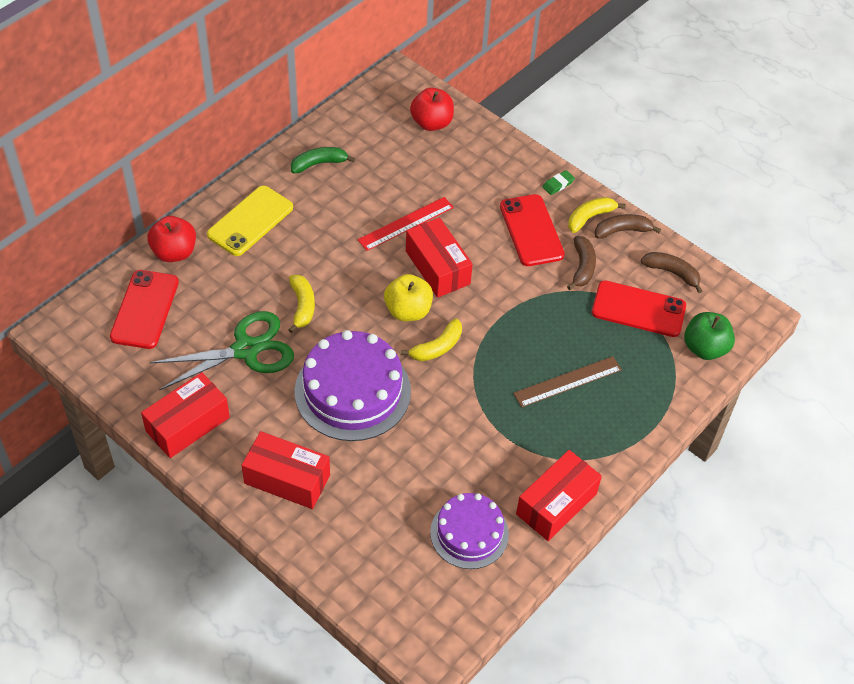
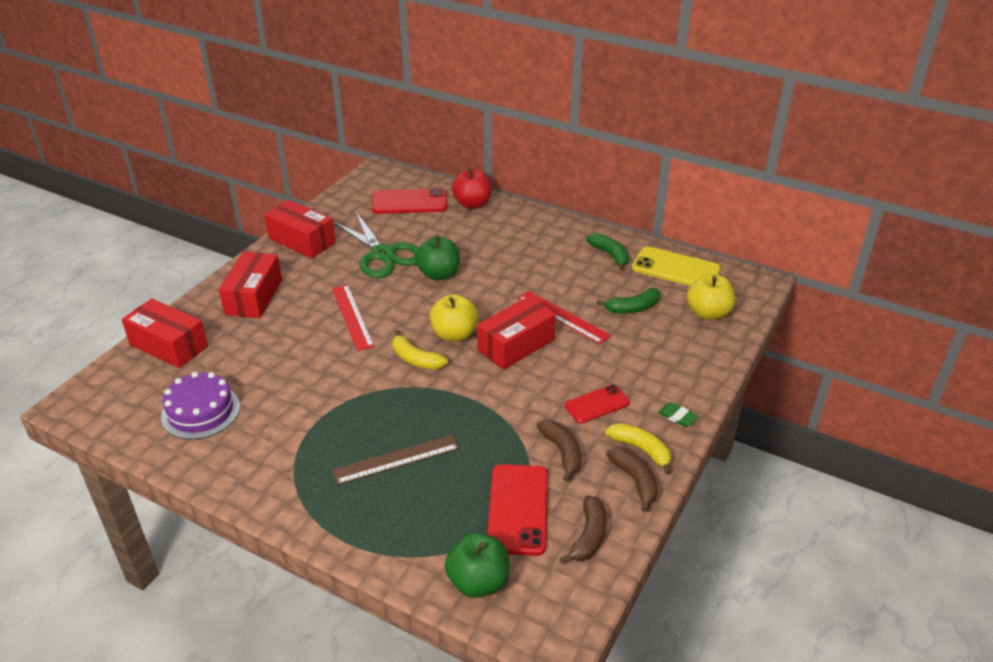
camera: 80 degrees right, 15 degrees down
(250, 221) = (523, 232): yellow phone -> yellow phone (675, 269)
(302, 306) = (439, 274): yellow banana -> green apple
(352, 391) = (352, 316): purple cake -> red ruler
(408, 171) = (633, 308): none -> green banana
(431, 123) = (708, 313): red apple -> yellow apple
(531, 230) = (597, 404): red phone -> red phone, size x0.63
(556, 504) = (236, 469): red box -> red box (169, 346)
(567, 381) = (396, 459): brown ruler -> brown ruler turned 75 degrees counterclockwise
(582, 267) = (562, 452): brown banana -> brown banana turned 105 degrees counterclockwise

